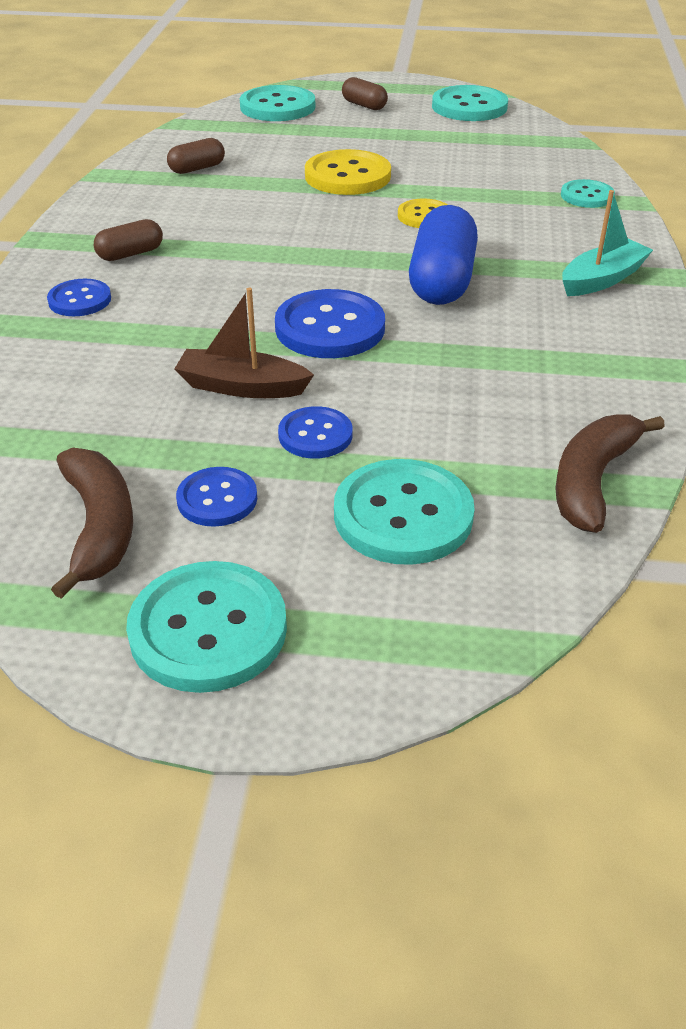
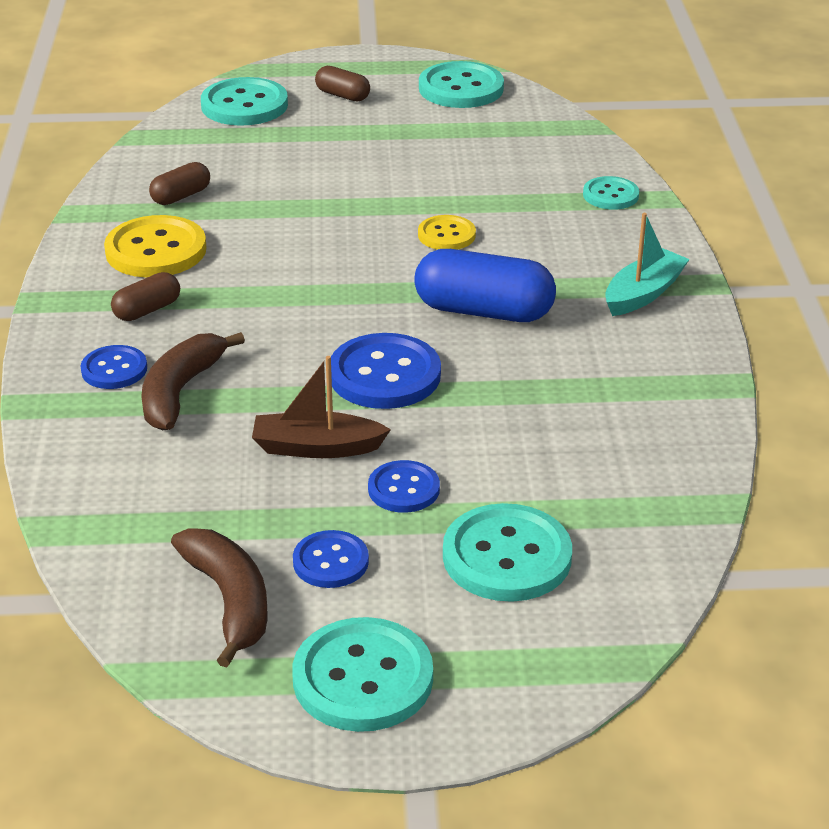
camera: 10 degrees left, 5 degrees down
(347, 176) = (351, 192): yellow button -> yellow button (156, 250)
(442, 281) = (484, 311): blue capsule -> blue capsule turned 75 degrees counterclockwise
(592, 481) = (670, 504): brown banana -> brown banana (180, 391)

